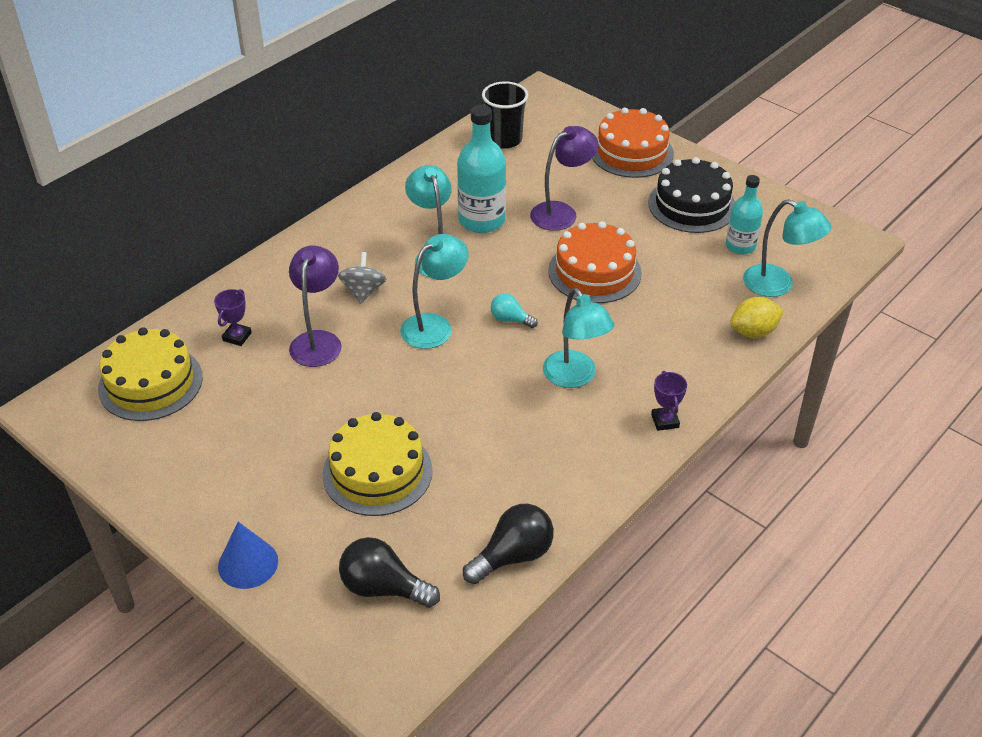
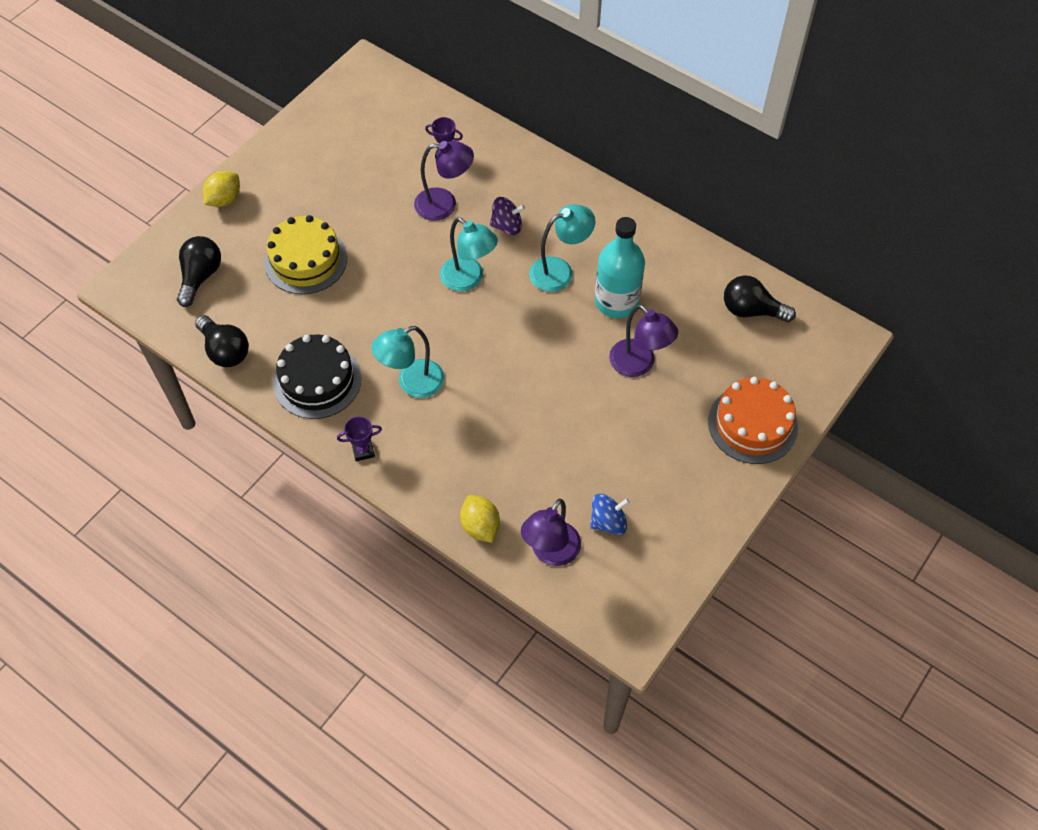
camera: 85 degrees right, 15 degrees up
(150, 383) = (392, 114): yellow cake -> none
(248, 563) = (224, 199): blue cone -> yellow lemon
(363, 291) = (507, 226): grey spinning top -> purple spinning top
(504, 140) = (751, 310): black cup -> black light bulb
(510, 319) = (481, 333): turquoise light bulb -> none
(594, 272) = (552, 395): orange cake -> none
(692, 205) = (670, 479): black cake -> black cake (317, 380)
(740, 246) = (608, 522): turquoise bottle -> blue spinning top
(778, 285) = (551, 553): turquoise lamp -> purple lamp

